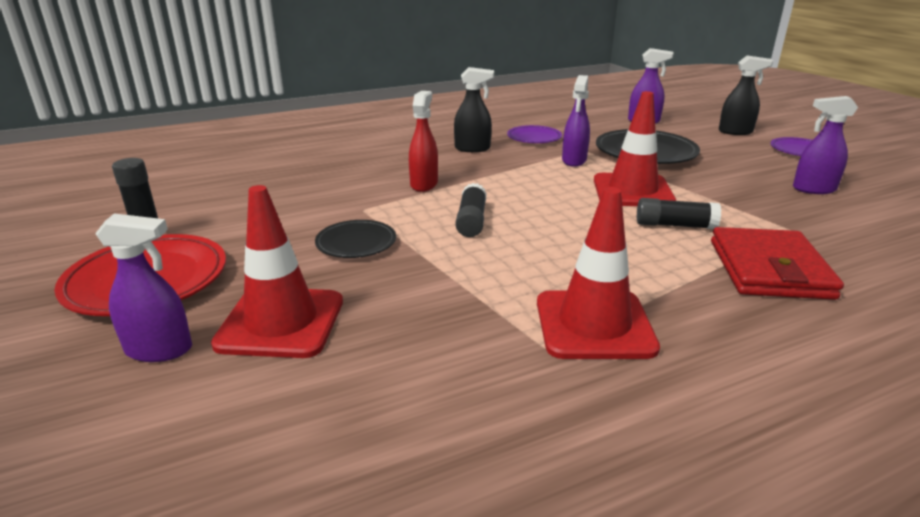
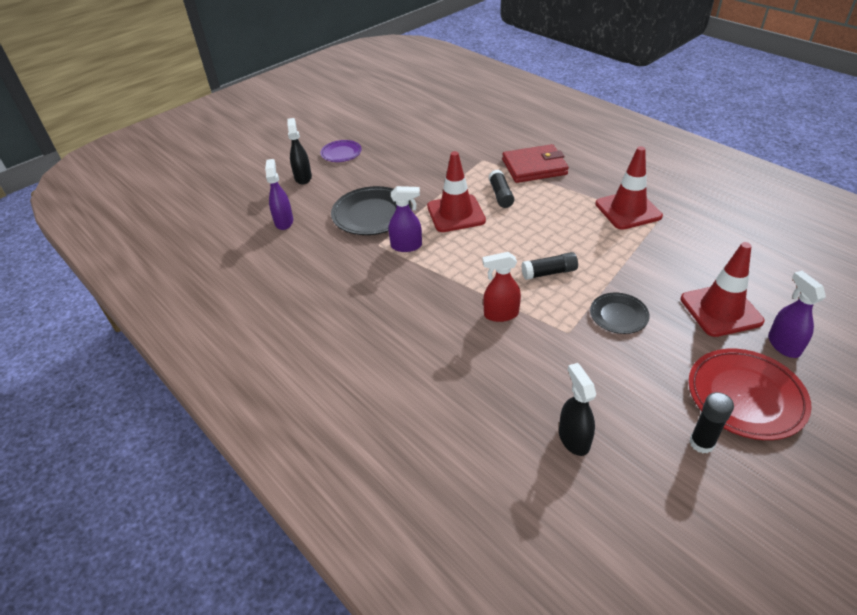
camera: 105 degrees left, 15 degrees up
(472, 148) = (401, 308): black spray bottle -> black spray bottle (573, 439)
(534, 138) = (355, 277): purple plate -> none
(813, 189) = (415, 152): purple spray bottle -> none

